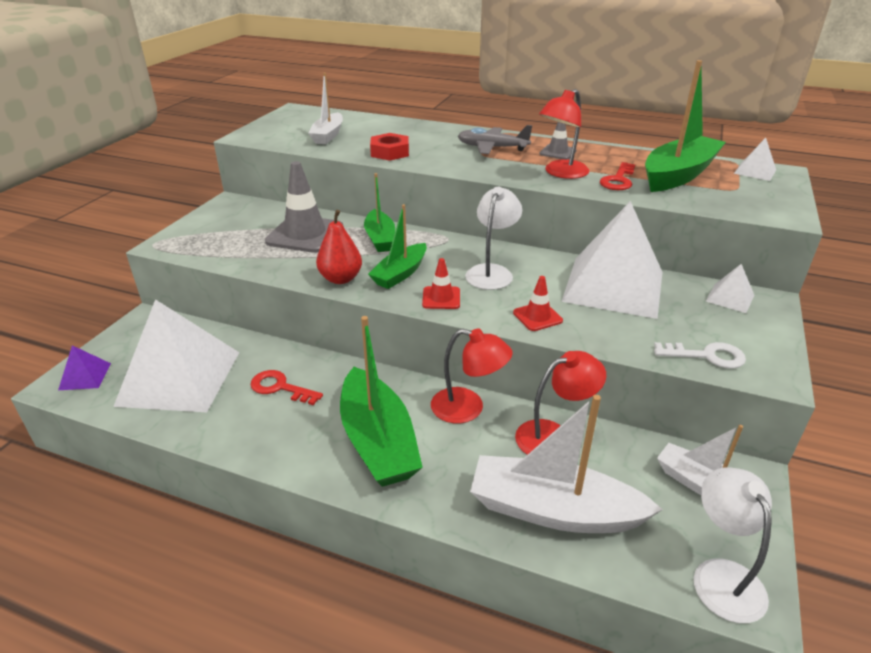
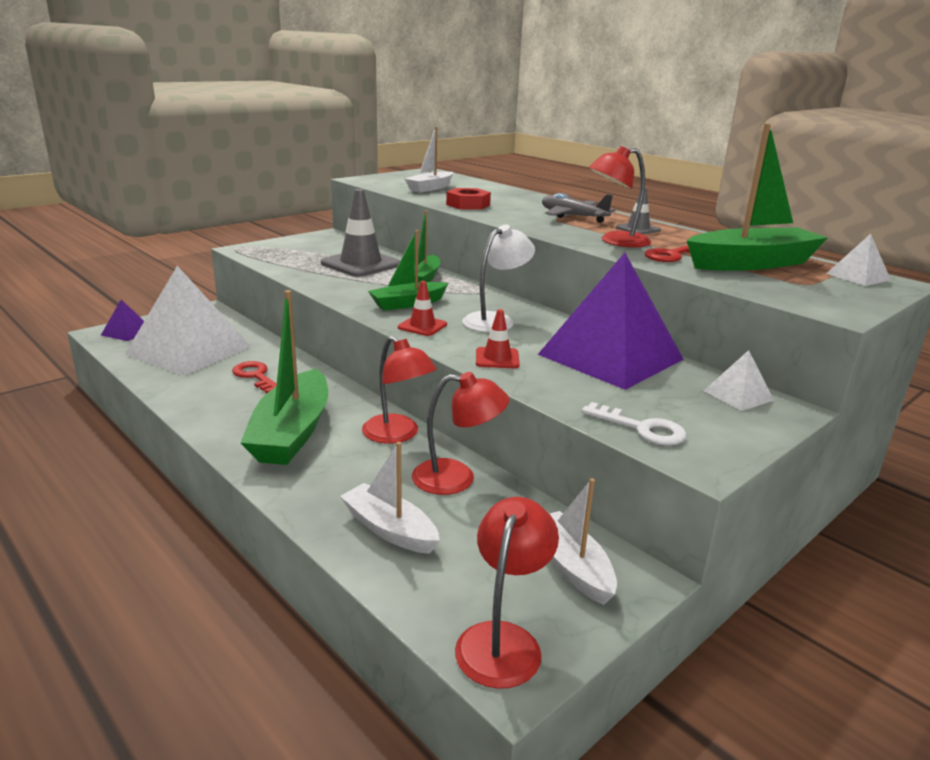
camera: 25 degrees right, 10 degrees down
(341, 279) = (352, 296): red pear -> none
(553, 510) = (389, 529): white boat -> white boat, size x0.61
(613, 286) = (610, 356): white pyramid -> purple pyramid
(721, 576) = (503, 640): white lamp -> red lamp

